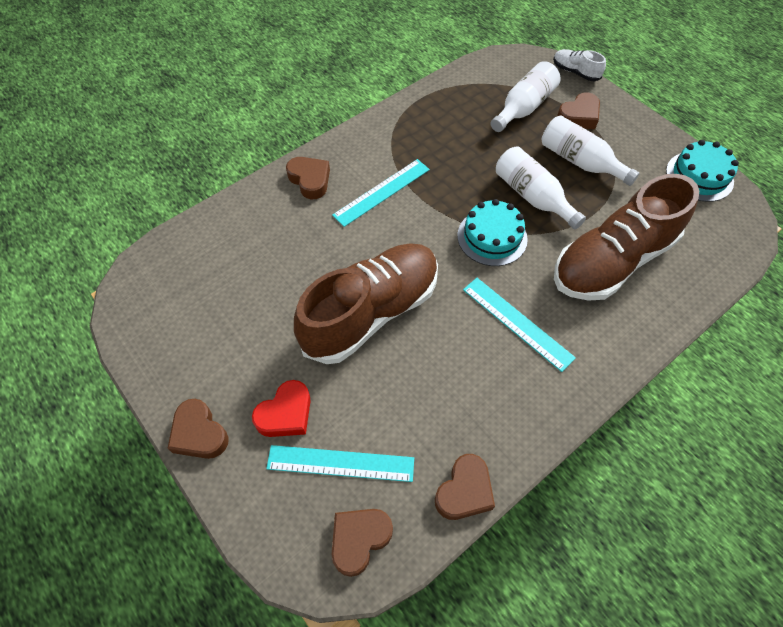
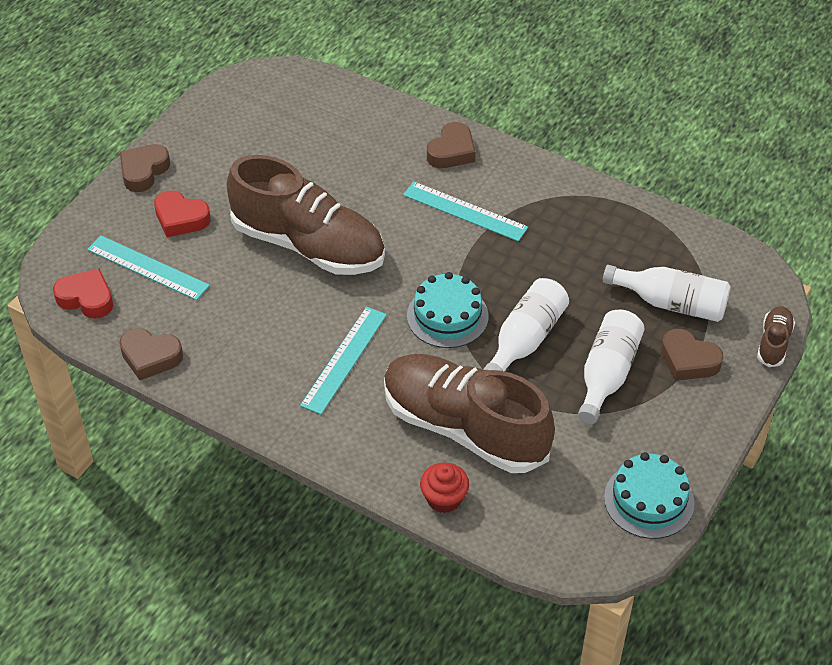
camera: 70 degrees right, 10 degrees down
(340, 463) = (148, 267): turquoise ruler -> turquoise ruler turned 45 degrees counterclockwise
(359, 539) = (86, 298): brown heart -> red heart
(575, 72) = (773, 343): white shoe -> brown shoe
(681, 295) = (444, 499): none -> red cupcake

